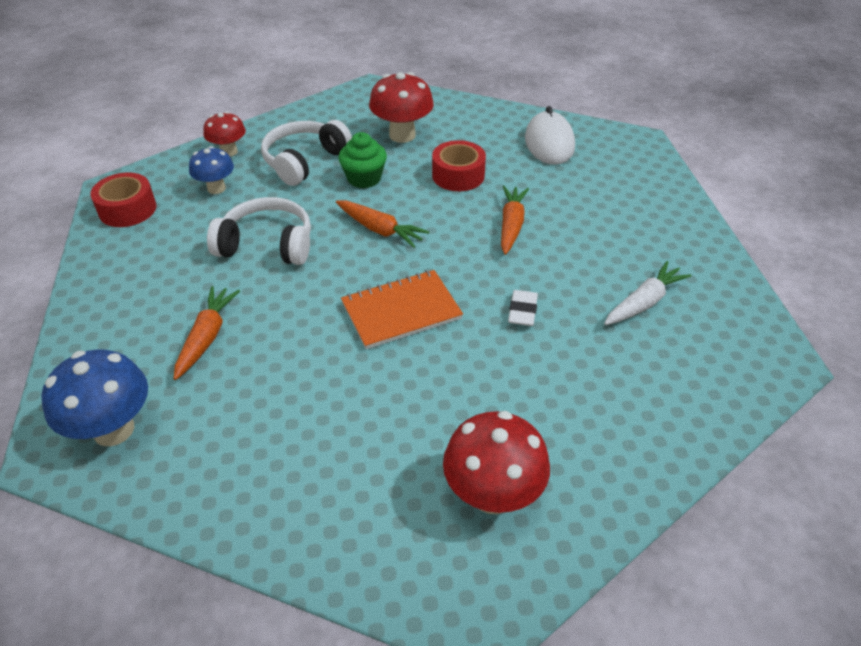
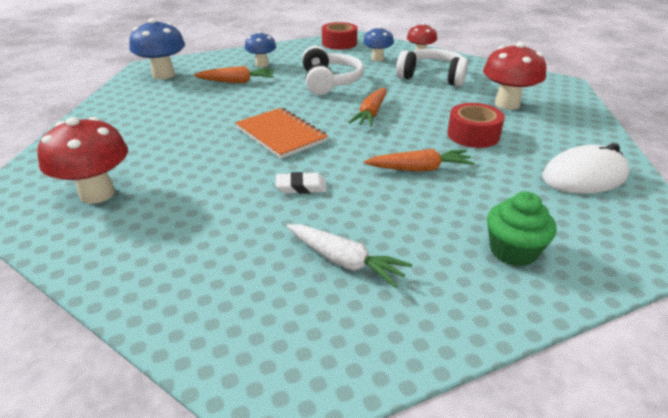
camera: 75 degrees right, 10 degrees down
(154, 302) = (262, 64): none -> blue mushroom
(364, 178) = (431, 99): green cupcake -> green cupcake (513, 251)

